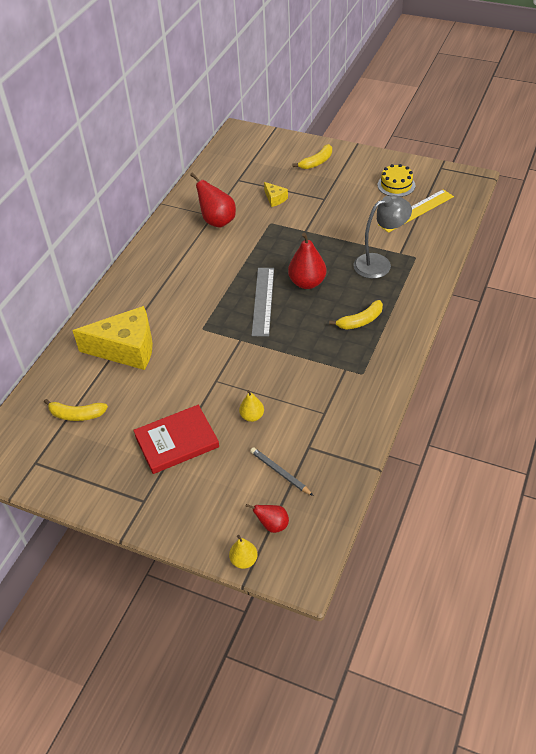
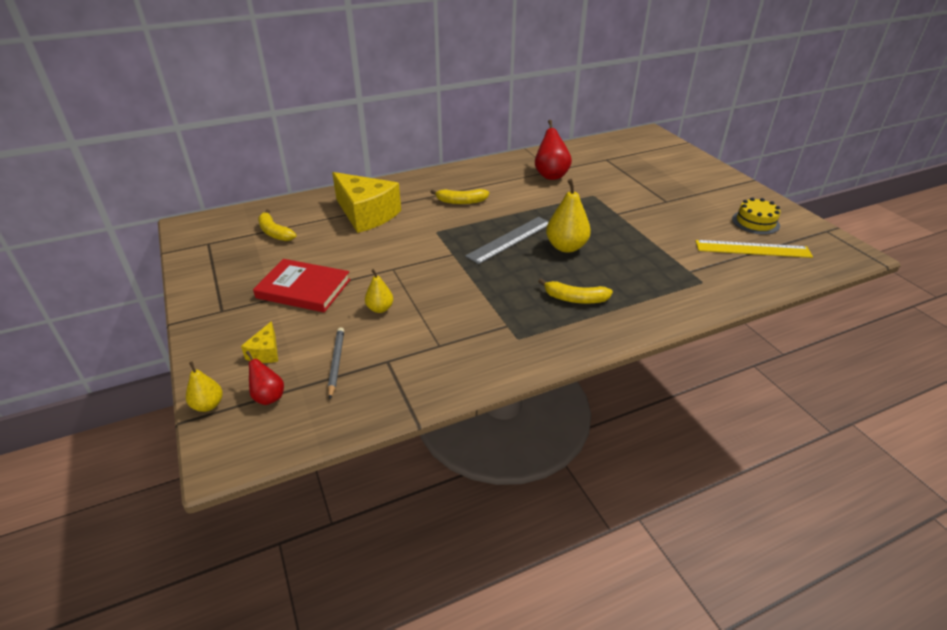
camera: 40 degrees right, 10 degrees down
(275, 199) = (620, 182): yellow cheese -> yellow cheese (265, 352)
(307, 283) = (566, 247): red pear -> yellow pear
(317, 162) = (694, 176): yellow banana -> yellow banana (461, 201)
(379, 263) = (656, 268): grey lamp -> none

